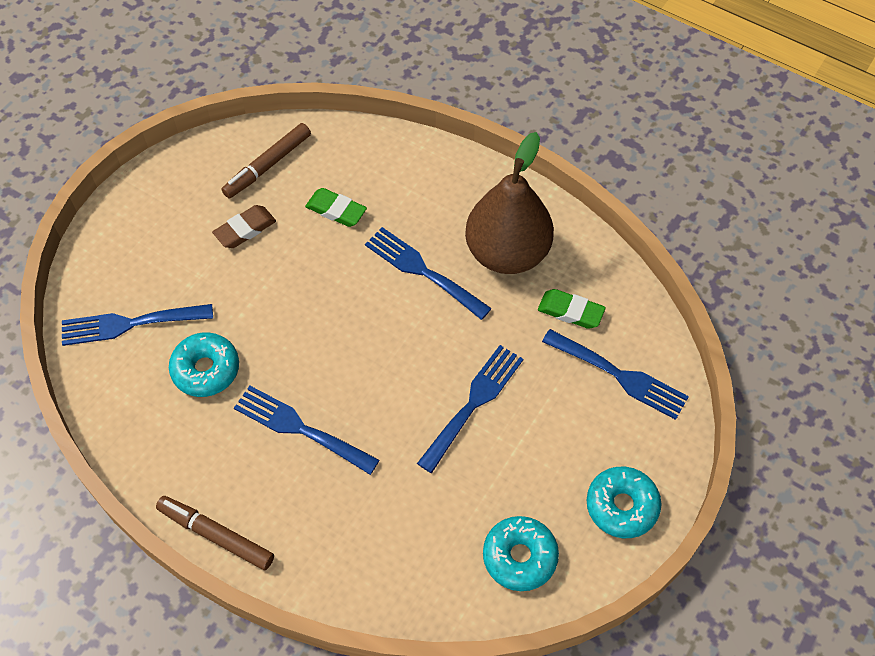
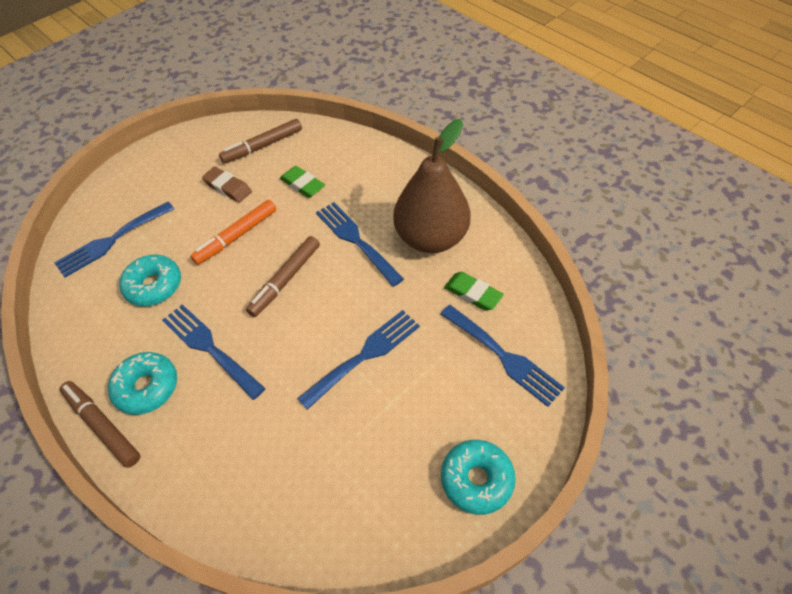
camera: 15 degrees right, 5 degrees down
(130, 324) = (111, 241): blue fork -> blue fork turned 45 degrees counterclockwise
(245, 229) = (228, 187): brown eraser -> brown eraser turned 60 degrees clockwise
(280, 291) = (237, 236): none -> orange marker
(357, 334) = (286, 280): none -> brown marker
(519, 557) = (364, 508): turquoise donut -> turquoise donut (147, 387)

